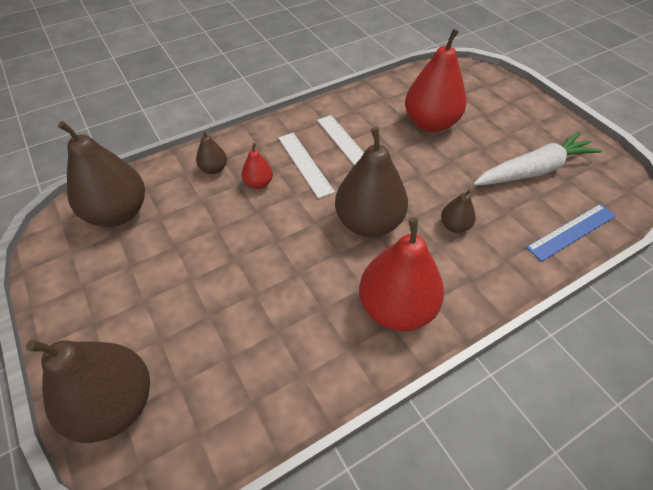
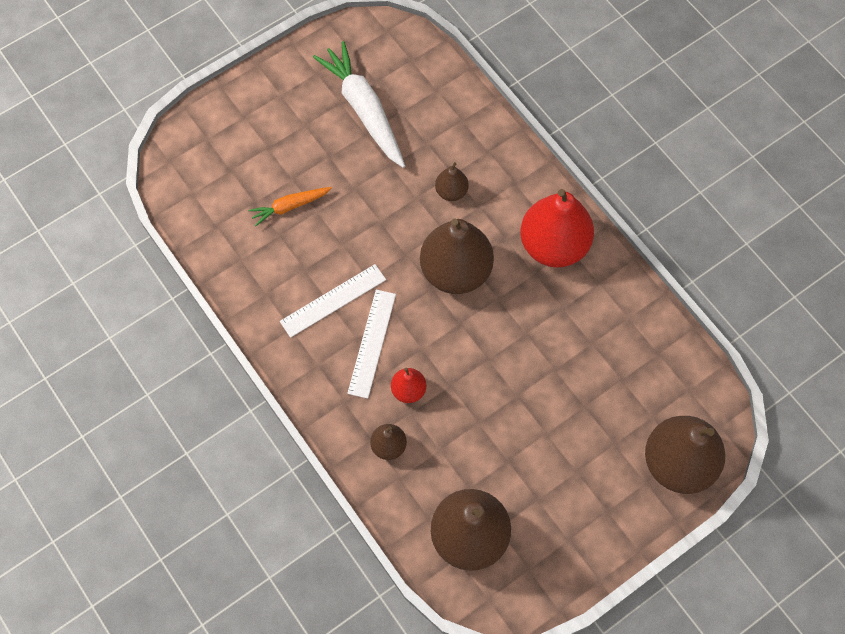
camera: 95 degrees left, 15 degrees up
(305, 164) = (371, 343): white ruler -> white ruler turned 45 degrees counterclockwise
(430, 123) = (289, 206): red pear -> orange carrot
(571, 231) = (447, 91): blue ruler -> none

